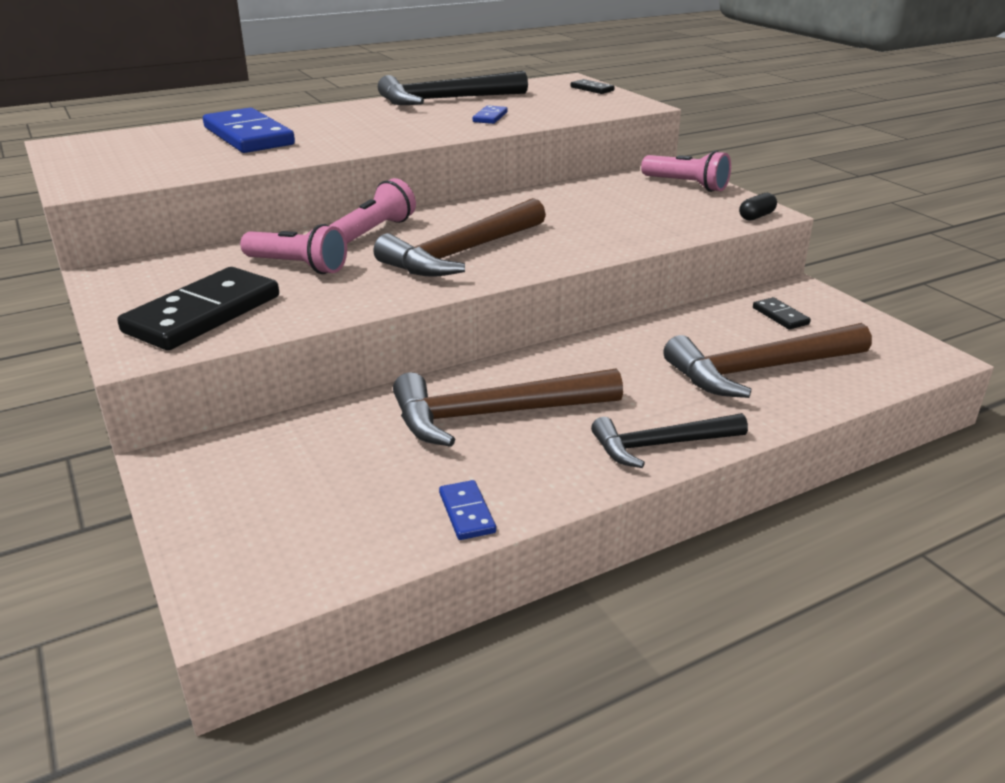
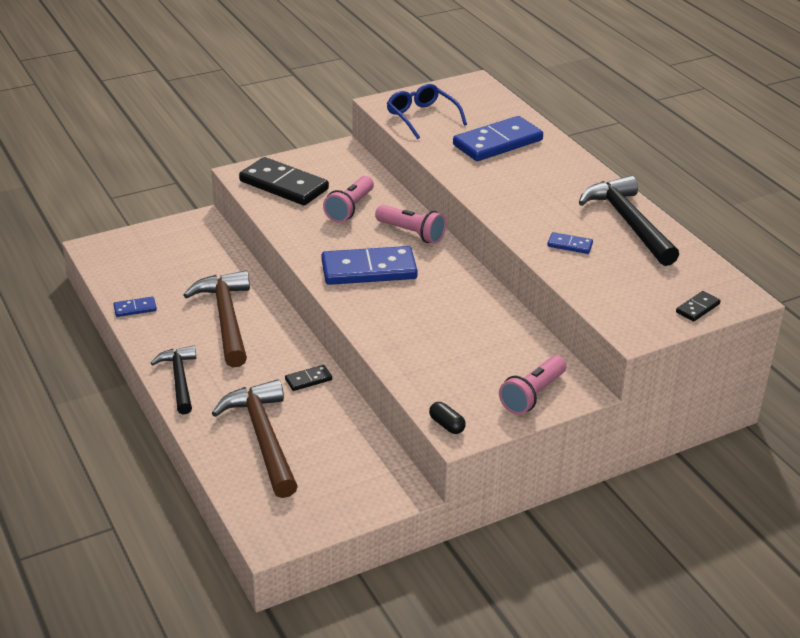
camera: 90 degrees right, 5 degrees up
(149, 167) = (422, 117): none -> blue glasses
(462, 253) = (369, 270): brown hammer -> blue domino
(780, 316) = (350, 467): black domino -> black domino (308, 379)

